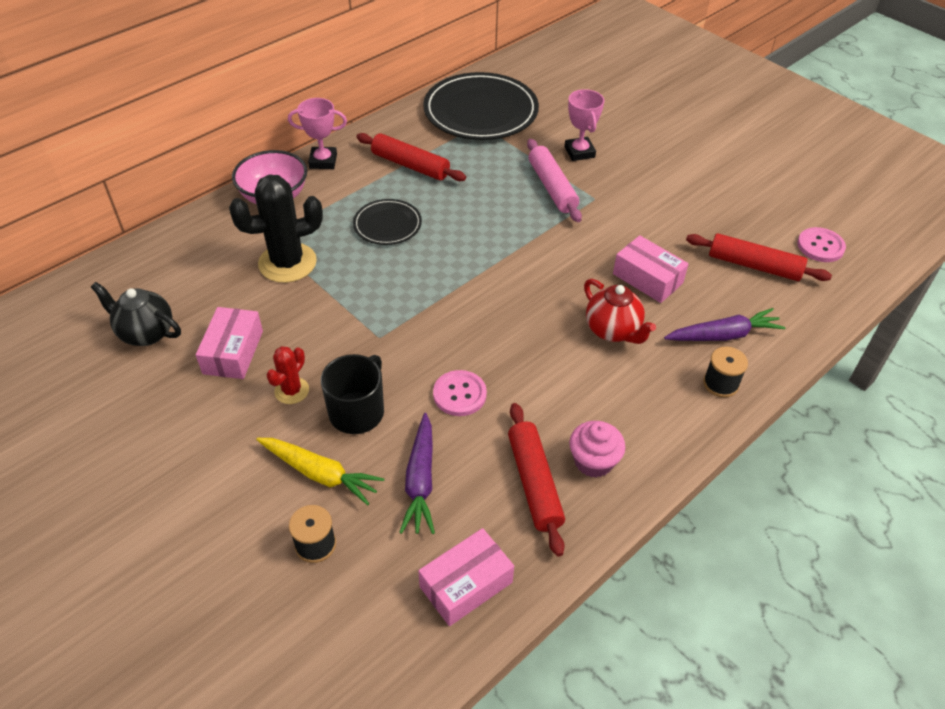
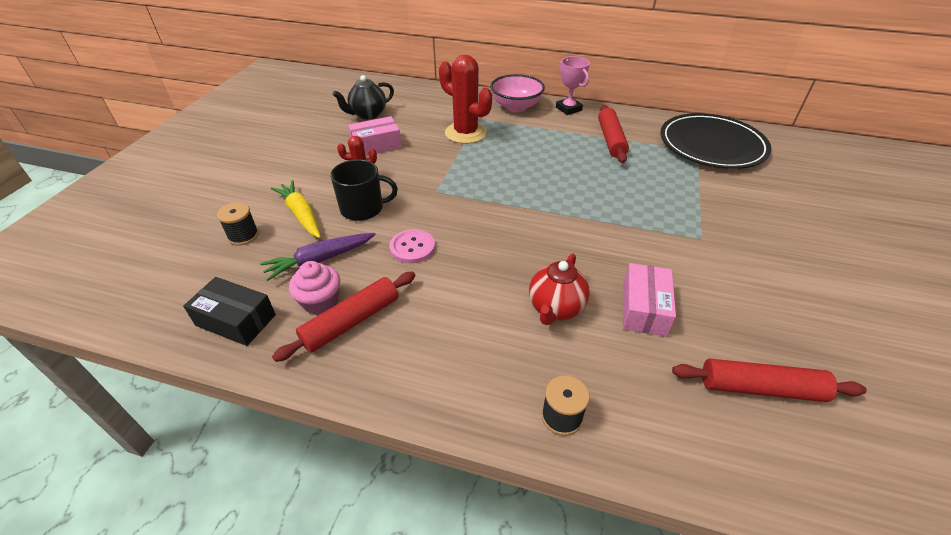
camera: 60 degrees right, 5 degrees down
(146, 333) = (368, 115): black teapot -> black teapot turned 120 degrees counterclockwise
(287, 263) = (465, 133): black cactus -> red cactus
(320, 474) = (301, 214): yellow carrot -> yellow carrot turned 150 degrees clockwise
(387, 225) = (542, 154): black plate -> none
(466, 584) = (236, 320): pink box -> black box
(552, 187) = (680, 210): pink rolling pin -> none
(579, 152) = (744, 208): pink trophy -> none
(593, 461) = (396, 351): pink cupcake -> pink cupcake (320, 302)
(723, 335) = (630, 395): purple carrot -> none
(754, 266) = (760, 388): red rolling pin -> red rolling pin turned 75 degrees counterclockwise
(820, 246) = (875, 447): pink button -> none

